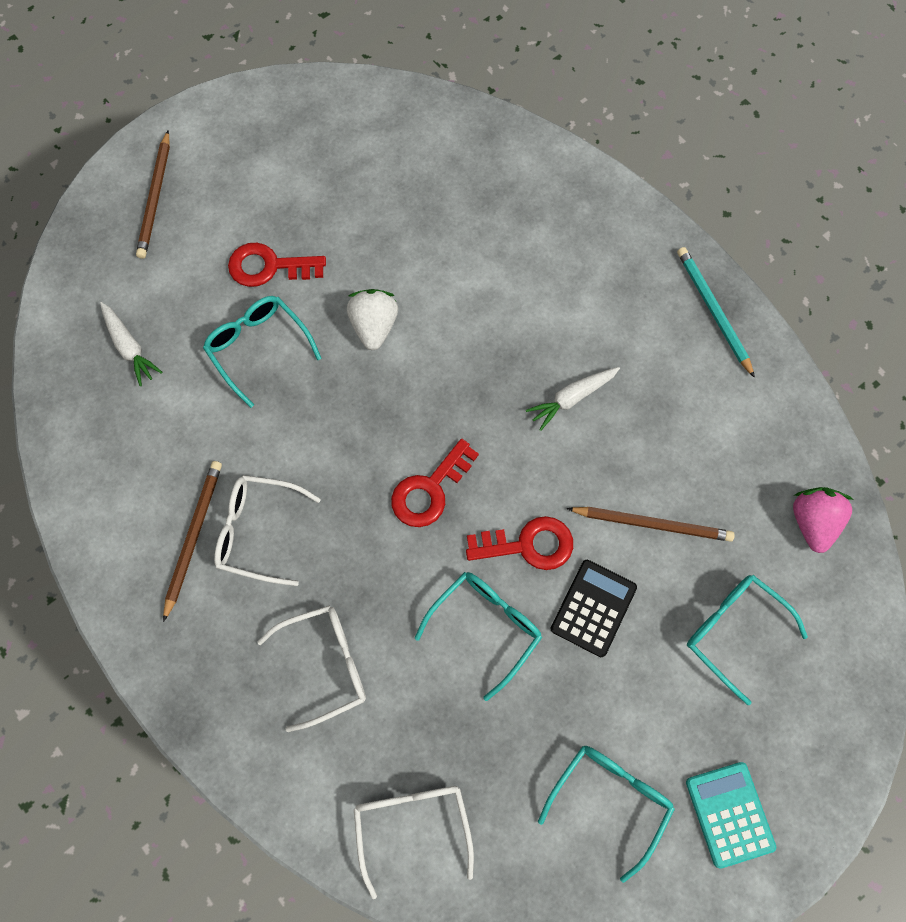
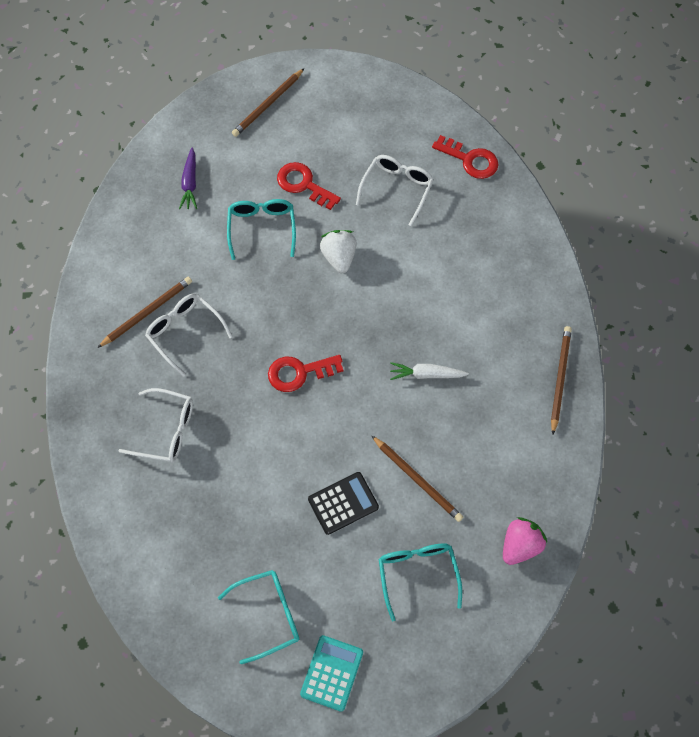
camera: 35 degrees right, 5 degrees down
(129, 347) = (190, 183): white carrot -> purple carrot
(374, 326) = (339, 257): white strawberry -> white strawberry turned 45 degrees counterclockwise
(412, 825) = (148, 549): white glasses -> white glasses (397, 189)
(486, 627) = (272, 471): turquoise glasses -> none
(528, 545) = (333, 442): red key -> red key (470, 160)
(713, 311) = (560, 378): turquoise pencil -> brown pencil

